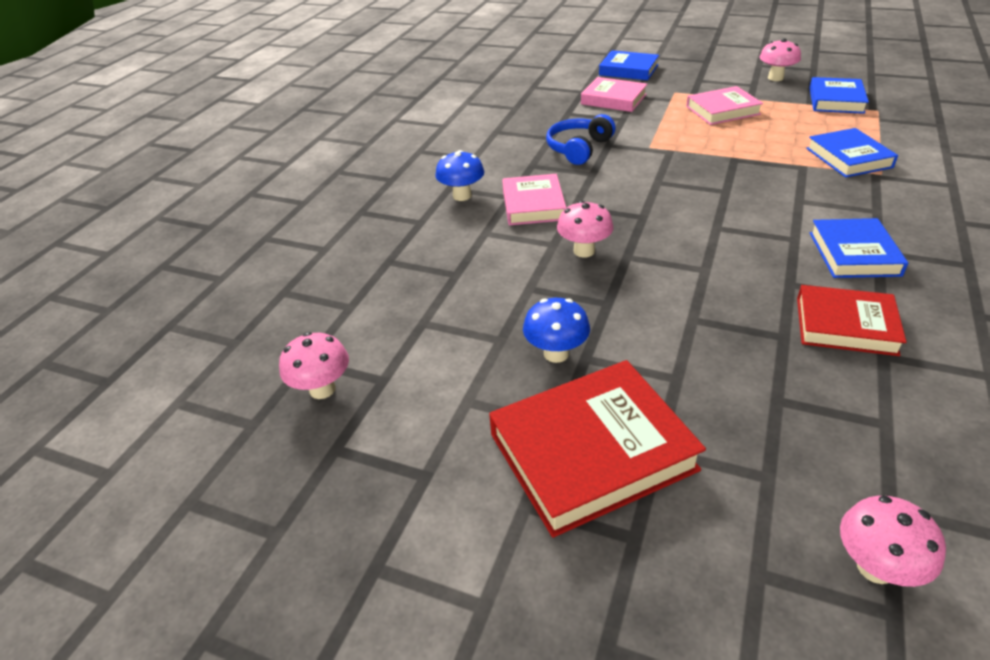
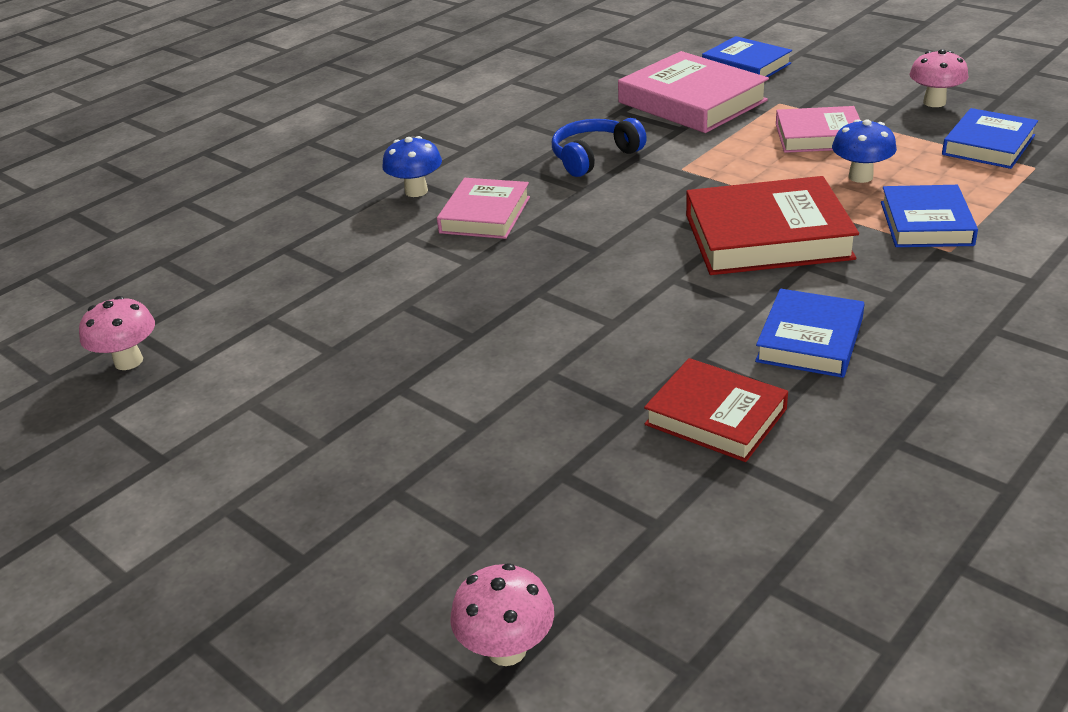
camera: 20 degrees right, 5 degrees down
(556, 353) = (373, 377): blue mushroom -> blue mushroom (860, 177)
(584, 251) = (495, 276): pink mushroom -> none
(592, 452) = (327, 477): red book -> red book (767, 237)
(613, 99) = (692, 101): pink book -> pink book, size x1.59

